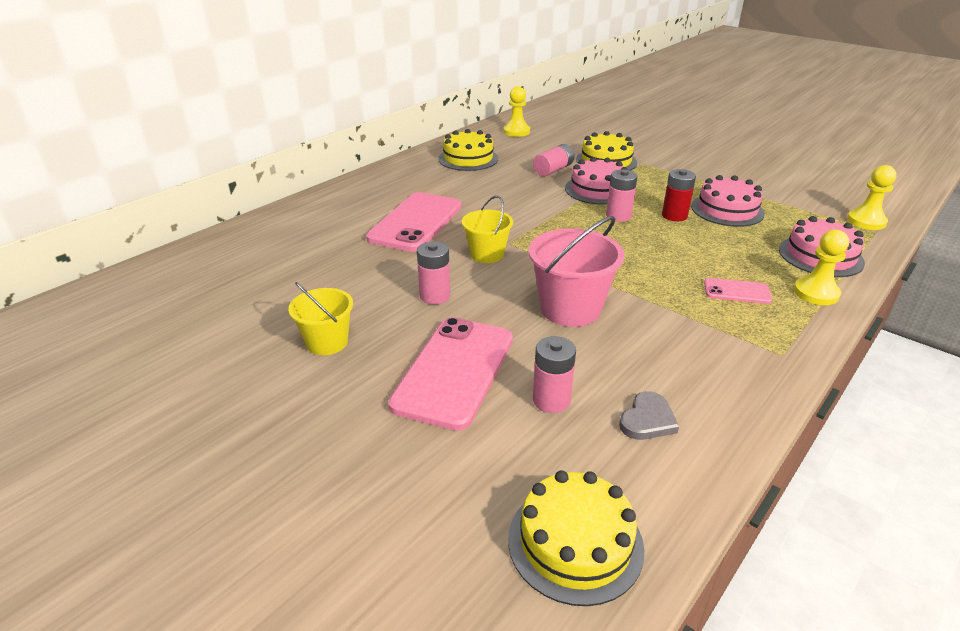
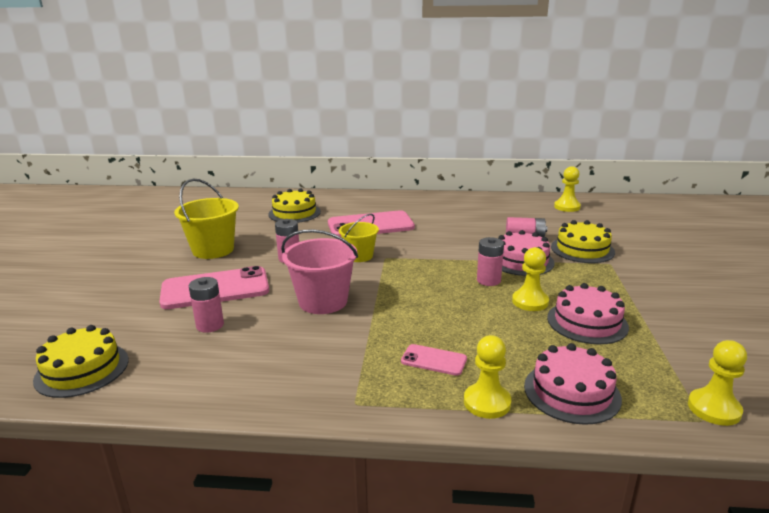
camera: 55 degrees right, 10 degrees down
(327, 342) = (213, 250): yellow bucket -> yellow bucket, size x1.57
(468, 158) = (488, 209): yellow cake -> yellow cake (294, 213)
(647, 420) = (214, 363): grey heart -> none
(674, 216) = (530, 302): red battery -> yellow pawn
(737, 291) = (434, 360): pink phone -> pink phone turned 45 degrees counterclockwise

